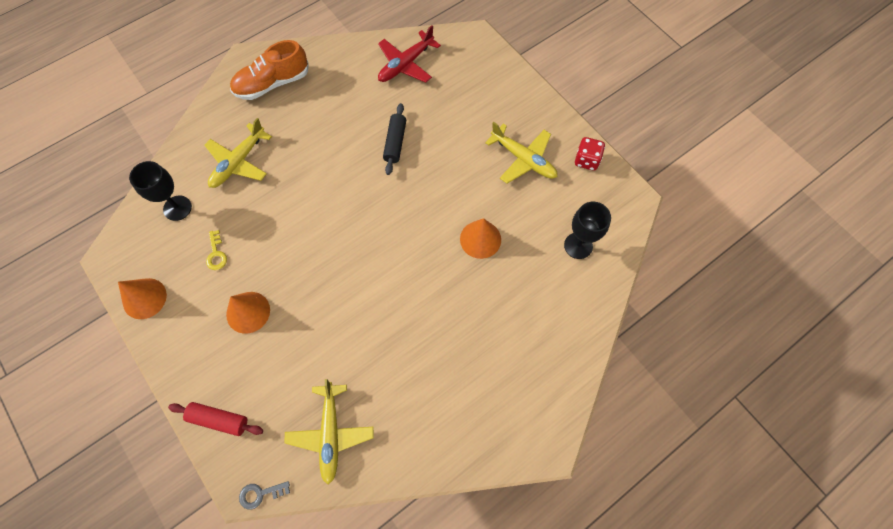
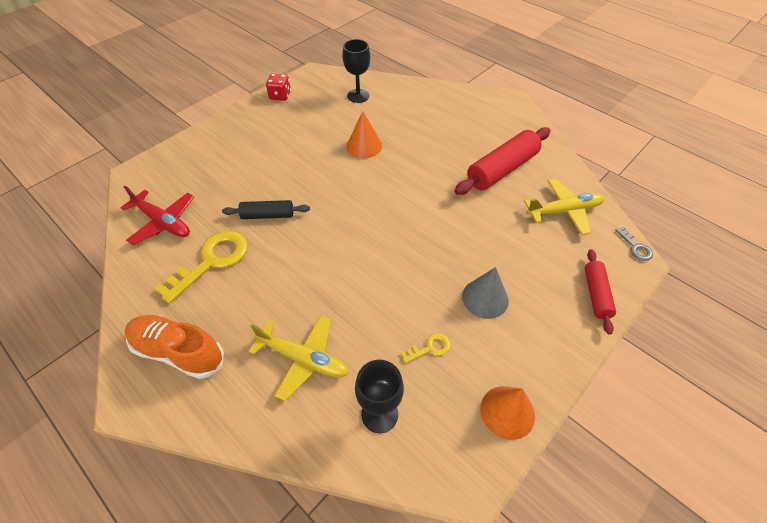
camera: 100 degrees left, 15 degrees down
(248, 312) = (485, 298): orange cone -> grey cone
(272, 83) = (178, 352): orange shoe -> orange shoe turned 150 degrees clockwise
(352, 100) = (211, 261): none -> yellow key
(412, 384) = (502, 169): none -> red rolling pin
(523, 159) = (281, 129): yellow plane -> none

